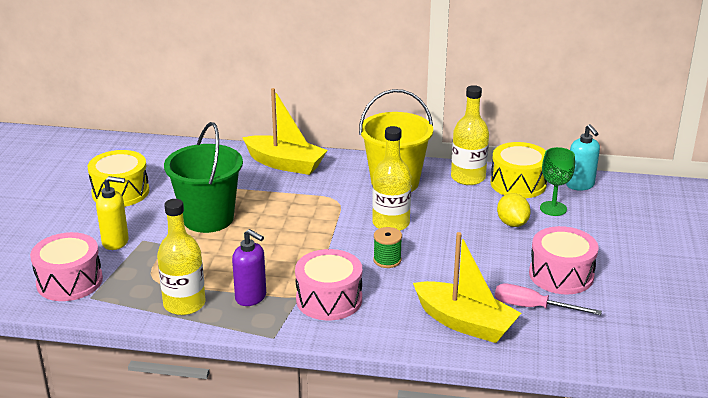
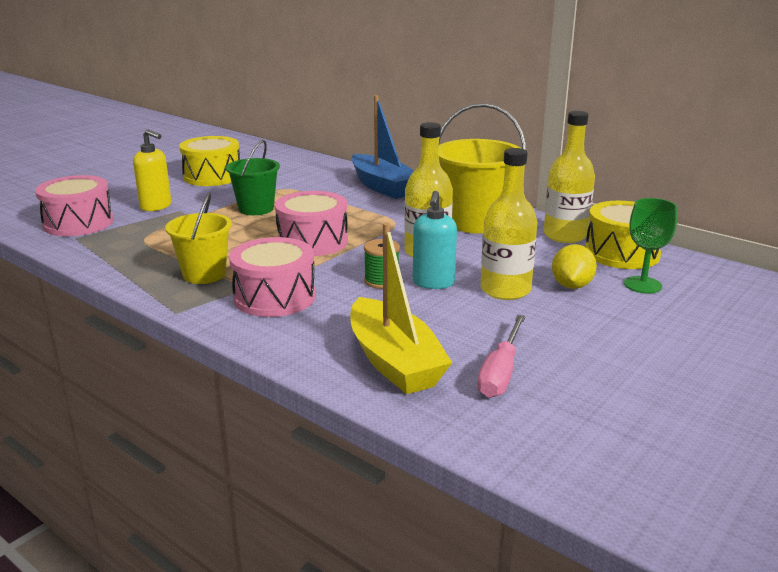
camera: 30 degrees right, 5 degrees down
(184, 304) = (140, 263): yellow bottle -> yellow bottle (505, 290)
(208, 218) = (256, 209): green bucket -> green bucket, size x0.63
(251, 297) = (204, 274): purple soap dispenser -> yellow bucket
(285, 164) = (383, 187): yellow boat -> blue boat
(533, 307) = (500, 372): pink screwdriver -> pink screwdriver turned 120 degrees counterclockwise
(561, 275) = (579, 350): pink drum -> pink drum (312, 241)
(580, 185) = (705, 272): turquoise soap dispenser -> turquoise soap dispenser (433, 283)

